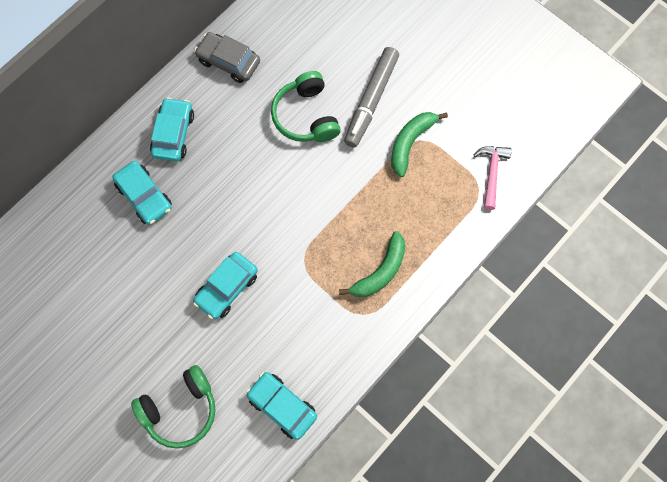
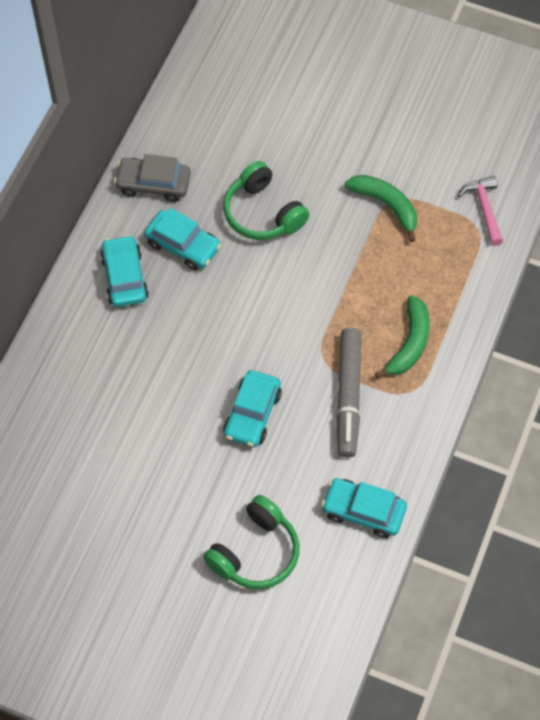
camera: 20 degrees left, 10 degrees down
(144, 196) = (120, 351): turquoise car -> turquoise car (183, 245)
(371, 100) = (326, 176): grey marker -> grey marker (348, 396)
(410, 143) = (386, 205): green banana -> green banana turned 120 degrees clockwise

